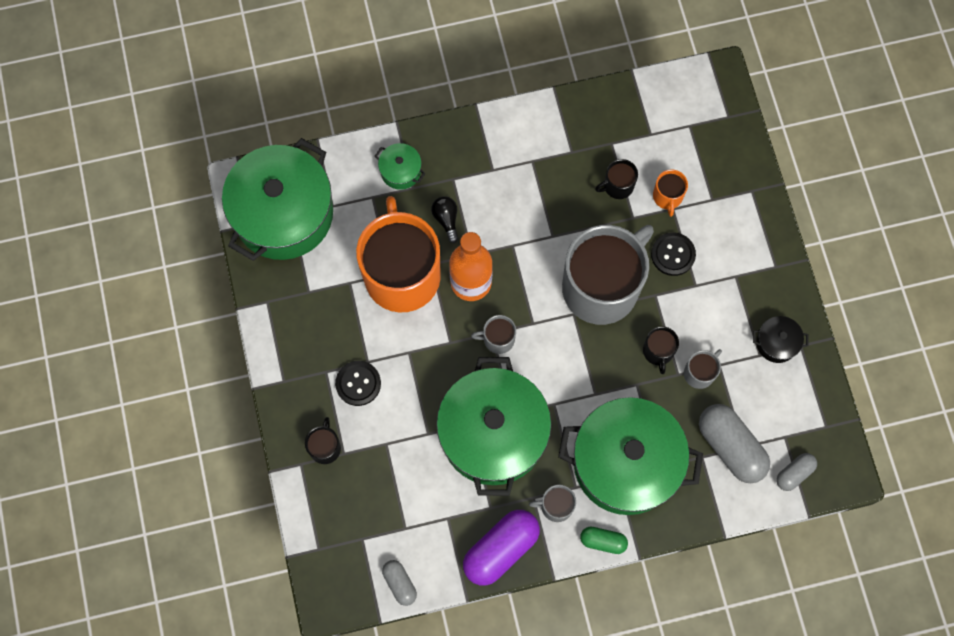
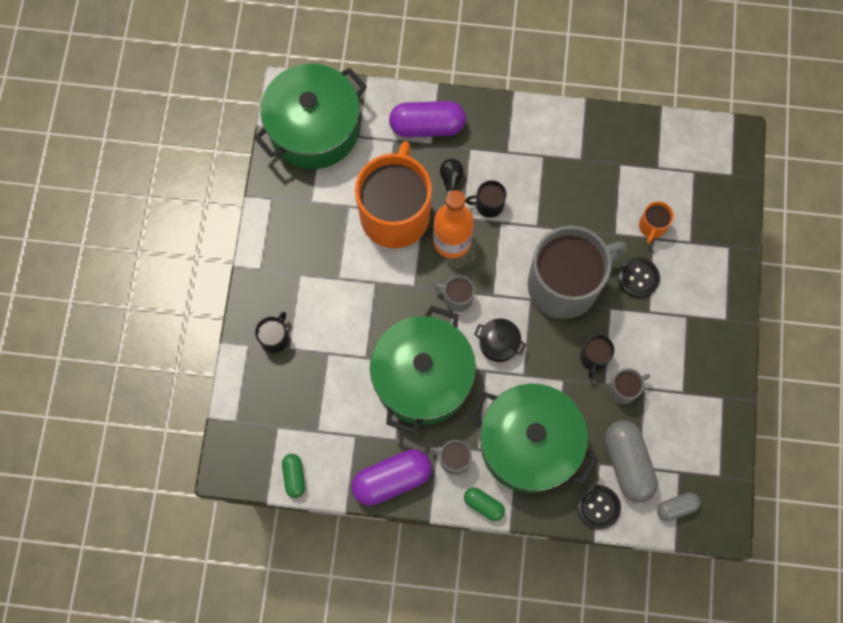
camera: 20 degrees right, 0 degrees up
(358, 383) = (323, 294): black button -> black button (598, 507)
(399, 583) = (294, 477): grey capsule -> green capsule
(400, 171) = (427, 126): green pot -> purple capsule
(617, 186) = (611, 202): black mug -> black mug (488, 205)
(776, 343) = (703, 387): black pot -> black pot (498, 343)

